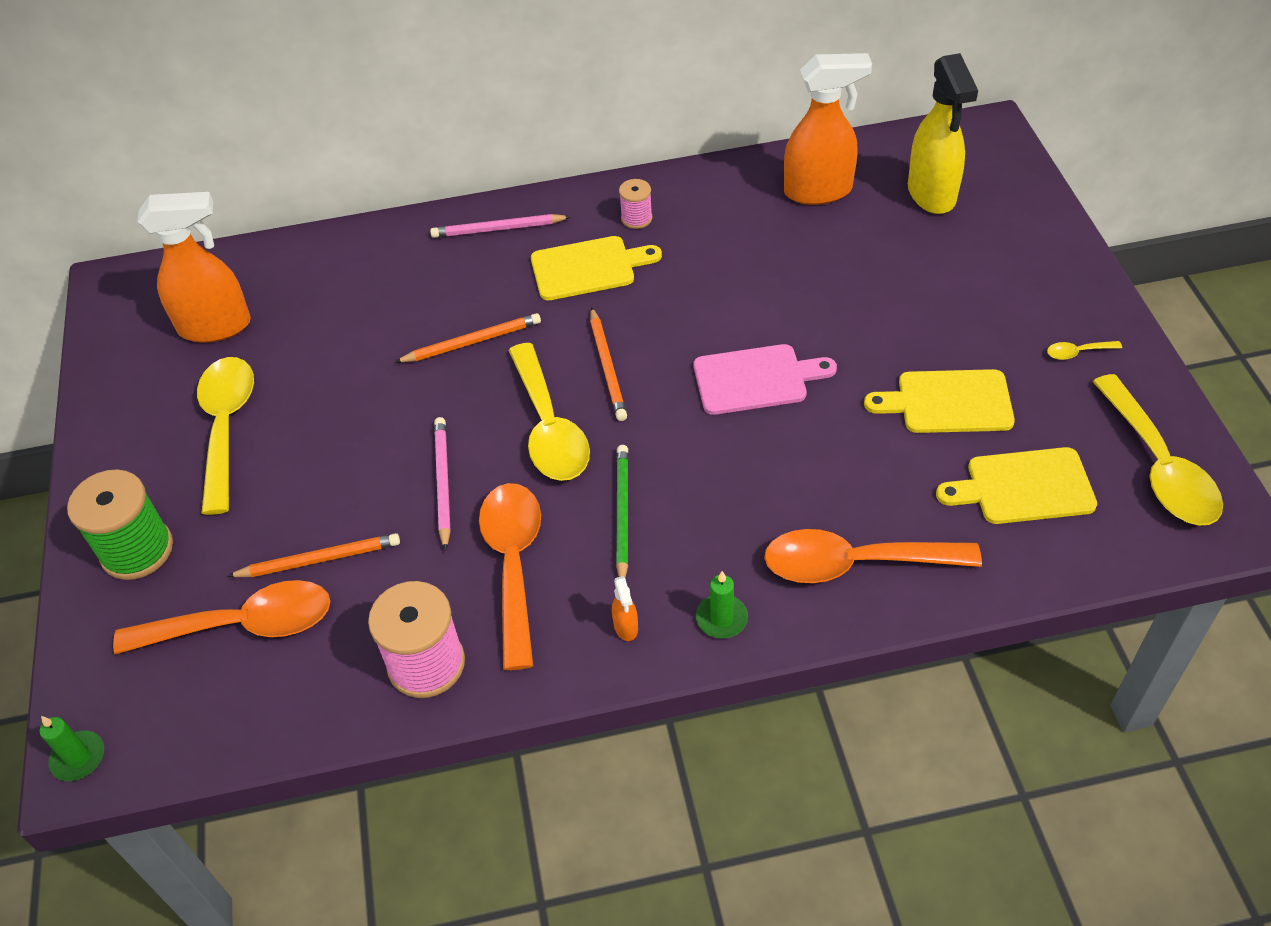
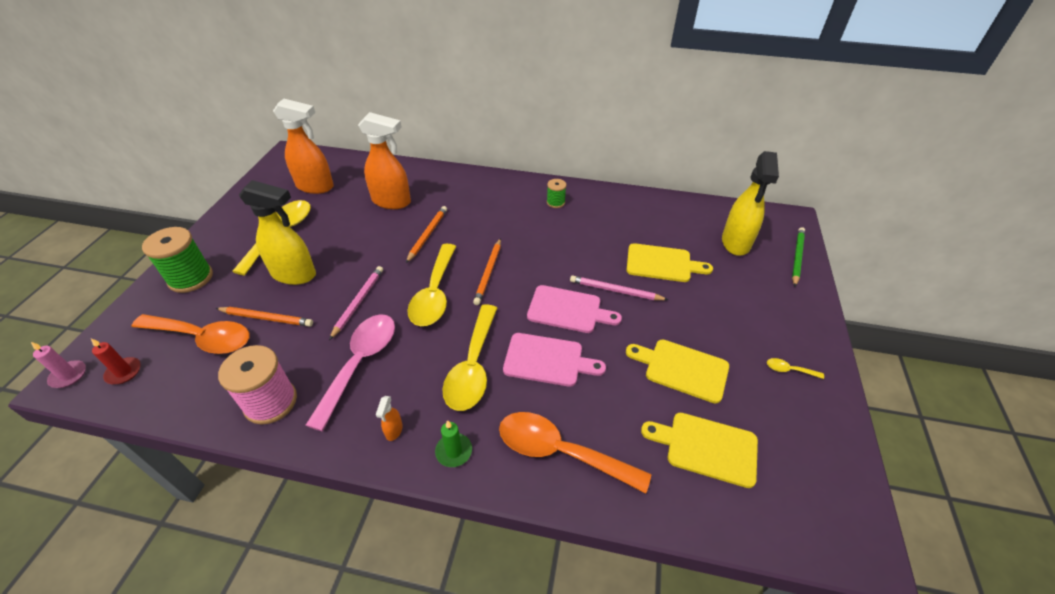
camera: 20 degrees right, 5 degrees down
(78, 758) = (68, 375): green candle -> pink candle
(163, 718) = (124, 372): none -> red candle
(306, 480) = (294, 274): none -> yellow spray bottle
(472, 342) = (427, 235): orange pencil -> orange pencil turned 75 degrees counterclockwise
(498, 229) = (481, 185): pink pencil -> pink pencil (615, 290)
(513, 564) = (360, 363): orange spoon -> pink spoon
(588, 268) = (513, 218): yellow cutting board -> yellow cutting board (662, 263)
(622, 514) = (440, 359): green pencil -> green pencil (797, 257)
(636, 218) = (555, 202): pink spool -> green spool
(770, 458) = (547, 360): none -> pink cutting board
(819, 191) = (667, 220): orange spray bottle -> orange spray bottle (392, 202)
(1158, 466) = (817, 474): yellow spoon -> yellow spoon (473, 367)

